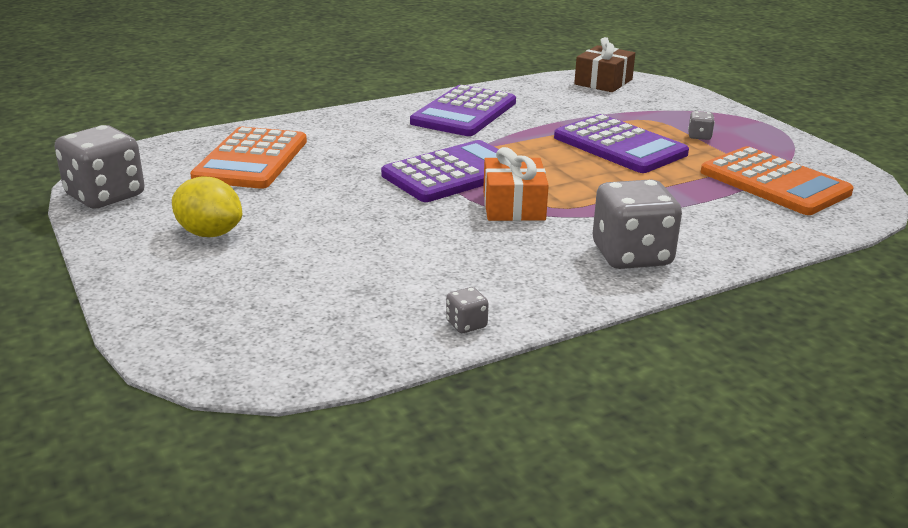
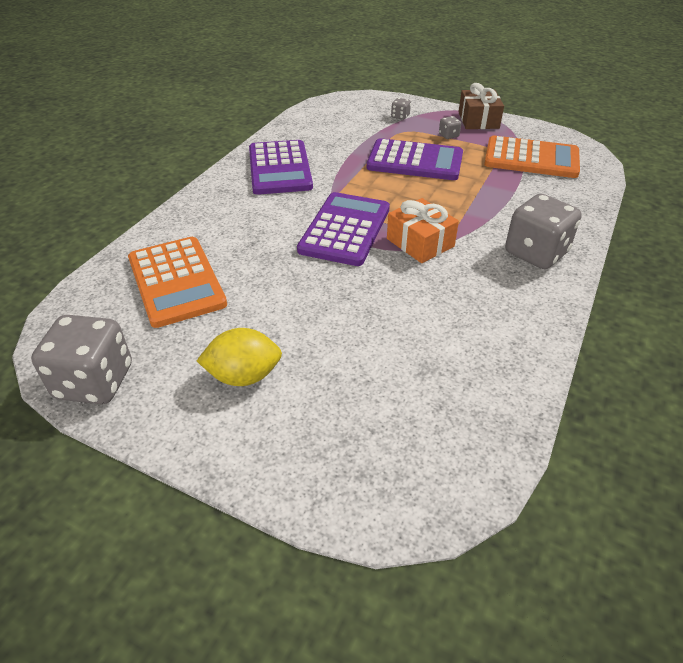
camera: 35 degrees left, 15 degrees up
(466, 324) = (525, 363): grey dice -> grey dice (400, 116)
(603, 82) = (335, 107): brown gift -> brown gift (478, 120)

